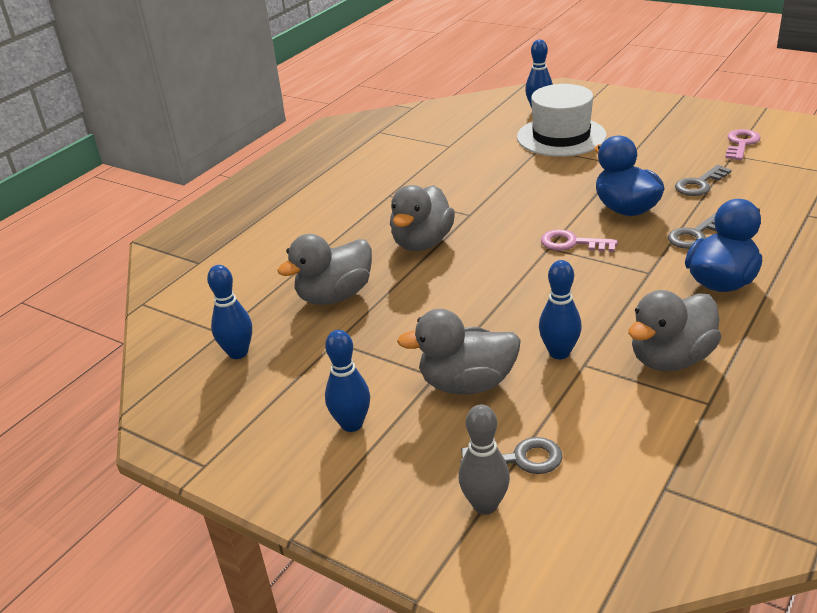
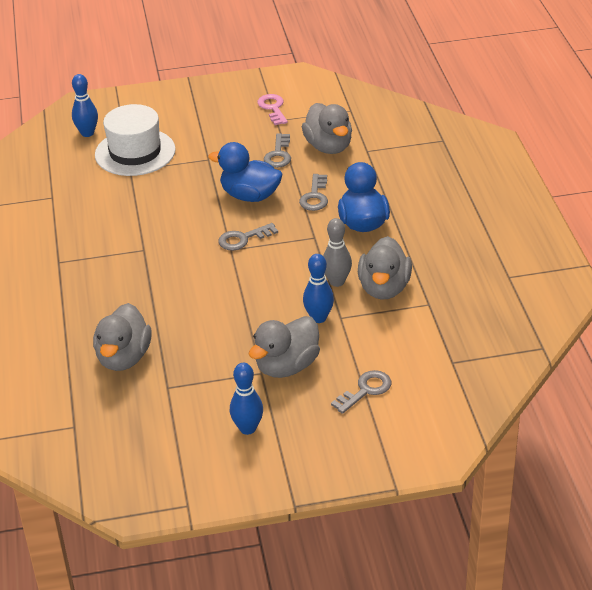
camera: 45 degrees left, 5 degrees up
(238, 353) = (108, 431): blue bowling pin -> none
(422, 243) = (136, 288): grey duck -> grey duck (328, 147)
(485, 505) = (376, 424): grey bowling pin -> grey bowling pin (337, 282)
(572, 243) = (243, 239): pink key -> grey key

